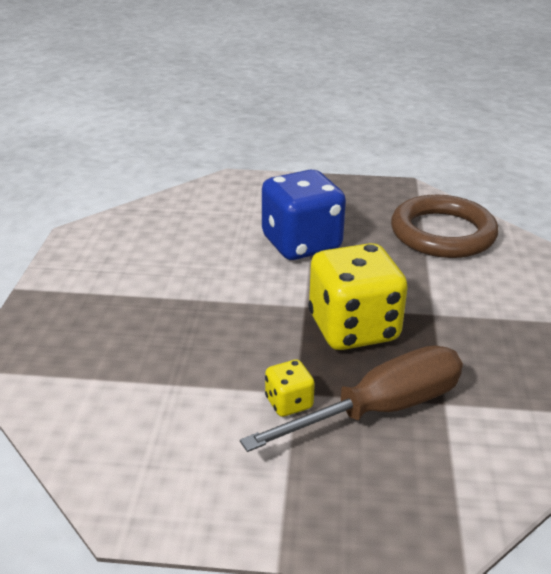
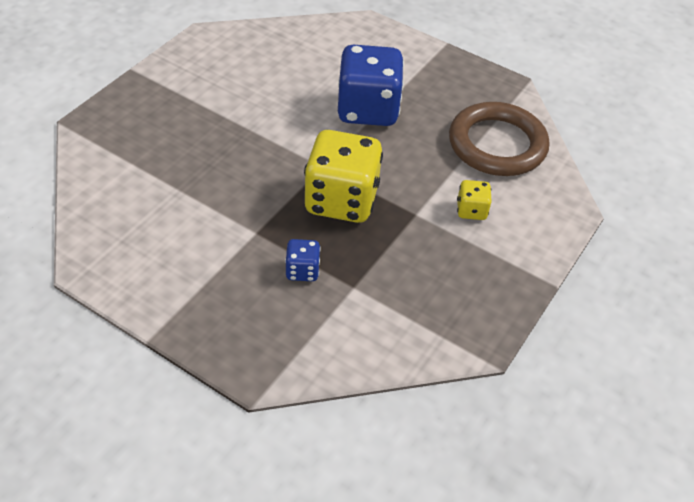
camera: 25 degrees right, 15 degrees up
(289, 403) = (244, 238): yellow dice -> yellow dice (471, 210)
(380, 409) = (302, 271): brown screwdriver -> blue dice

